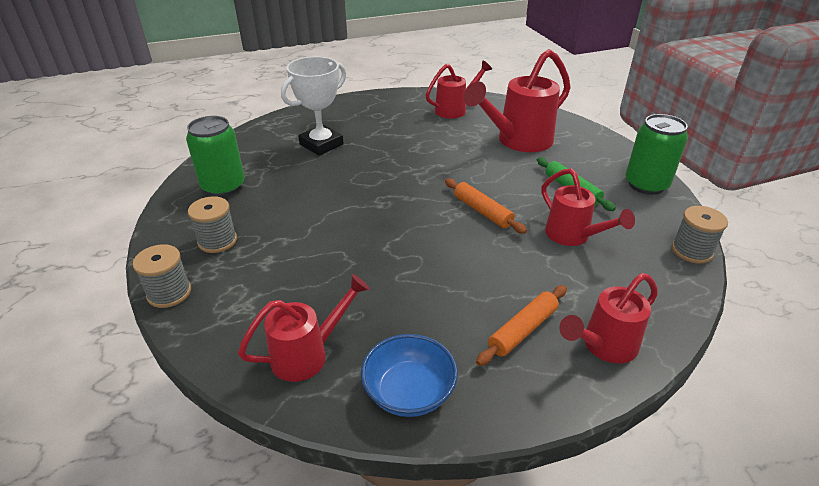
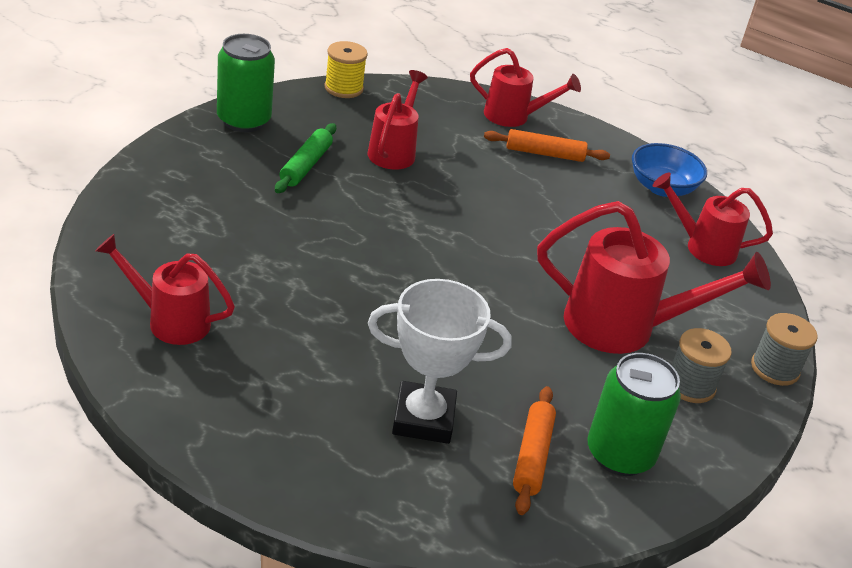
camera: 135 degrees left, 0 degrees up
(482, 211) = (416, 214): orange rolling pin -> orange rolling pin (532, 456)
(518, 141) = (224, 229): red watering can -> red watering can (624, 328)
(691, 251) = (343, 88): grey spool -> yellow spool

